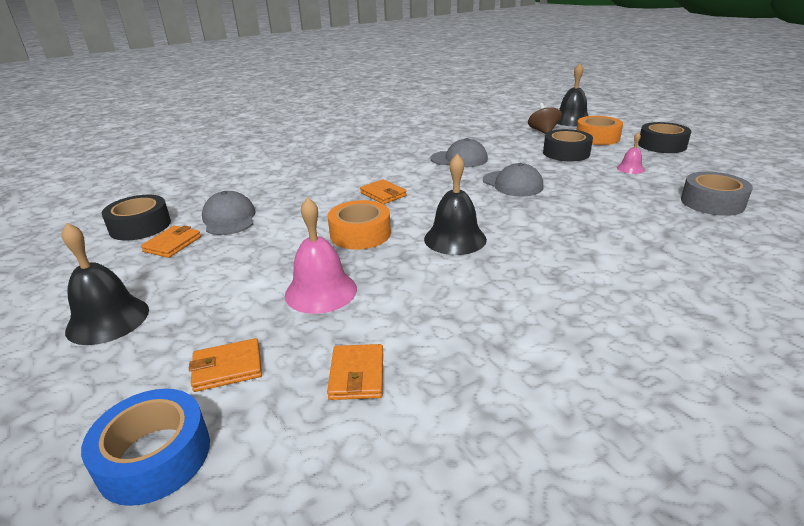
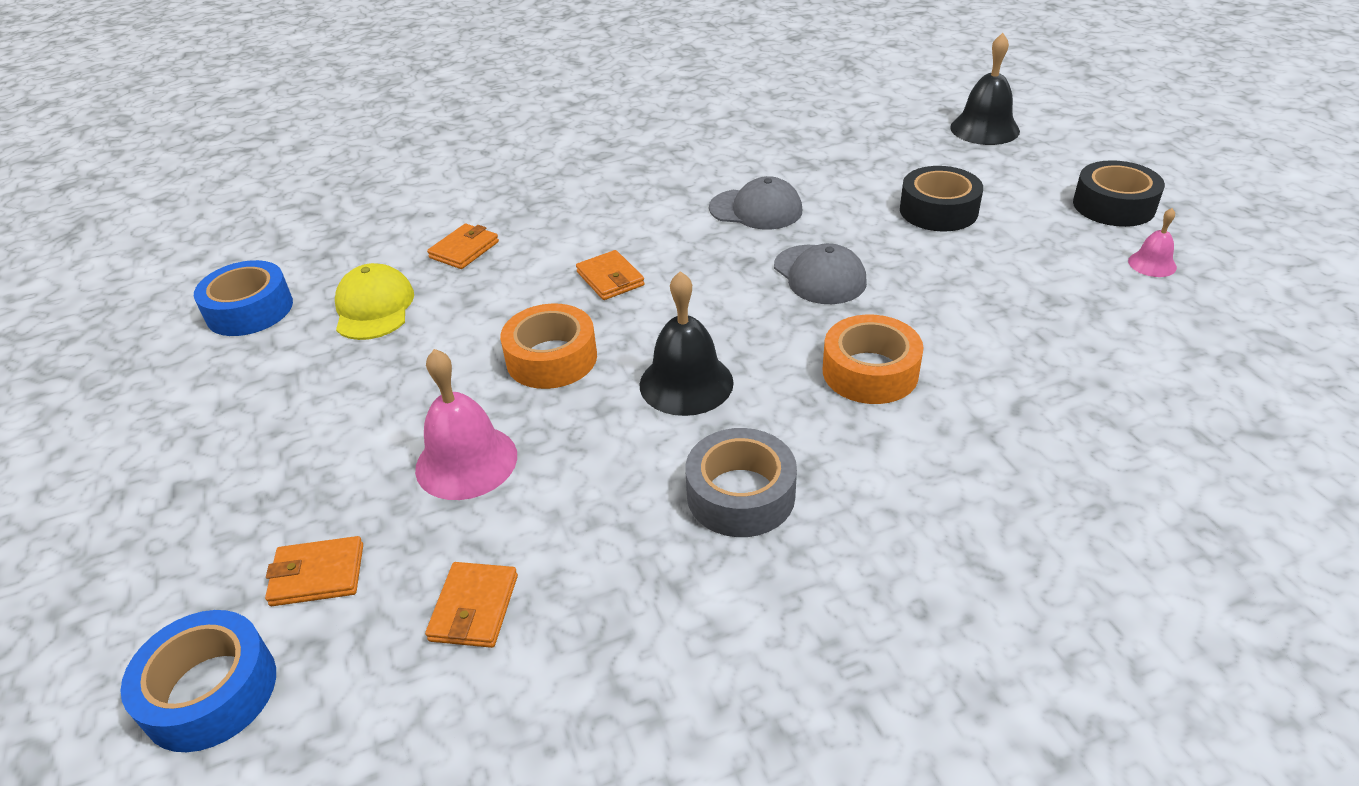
camera: 10 degrees right, 10 degrees up
(108, 319) = (185, 477): black bell -> none
(140, 226) = (250, 310): black tape -> blue tape
(172, 244) = (287, 350): orange wallet -> orange wallet (464, 250)
(229, 218) = (374, 307): grey cap -> yellow cap
(543, 131) = (922, 154): brown spinning top -> none
(597, 137) = (1009, 177): orange tape -> orange tape (870, 372)
(630, 168) = (1030, 258): pink bell -> pink bell (1152, 264)
(712, 202) = (1127, 349): grey tape -> grey tape (740, 495)

